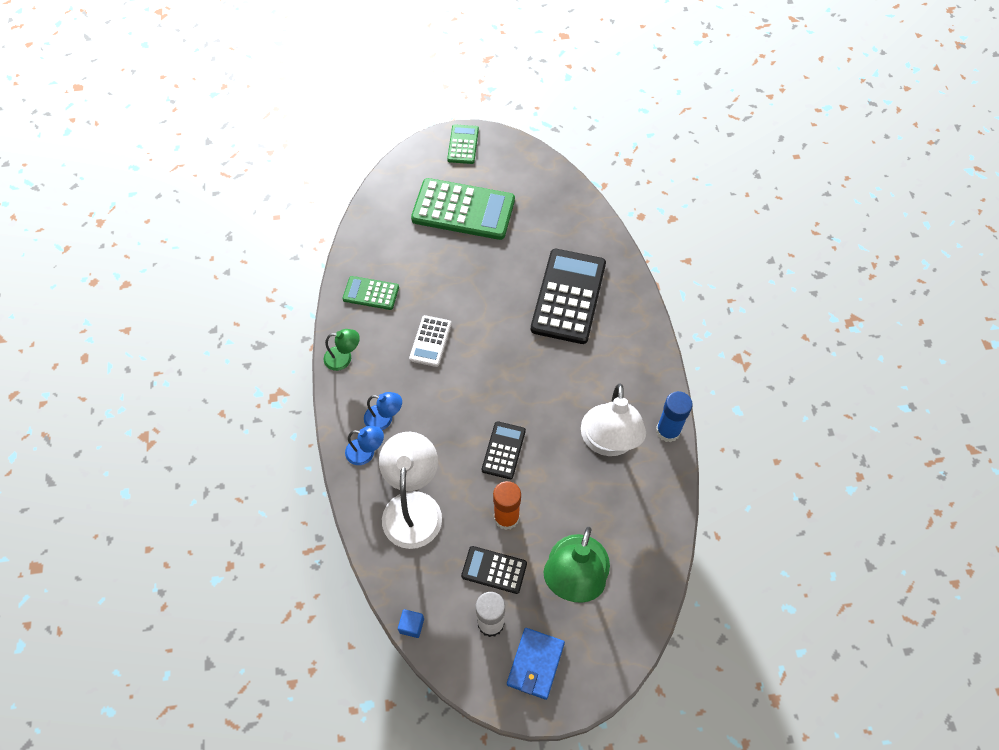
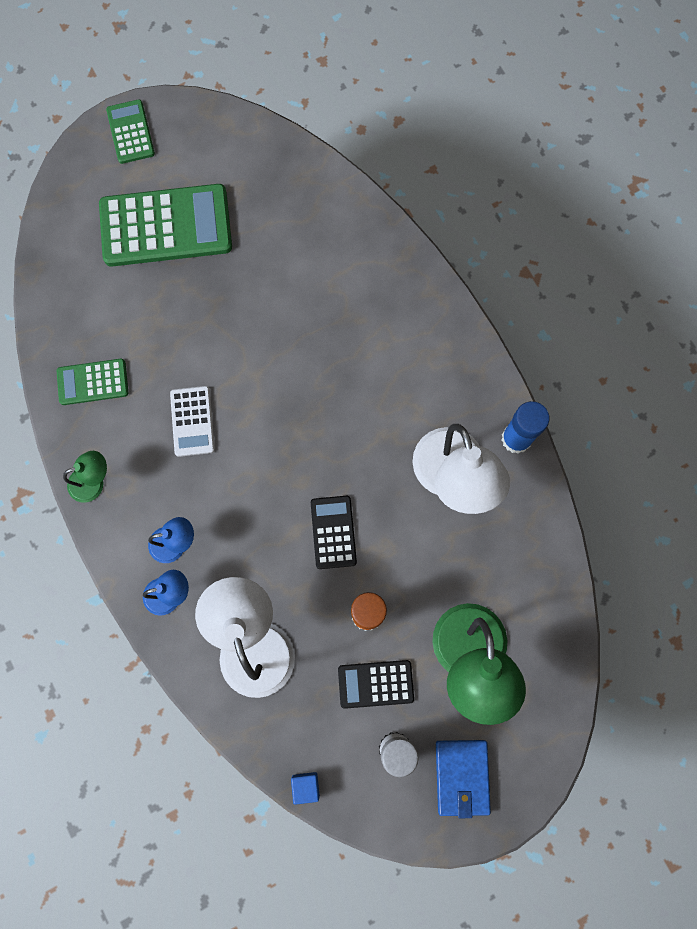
camera: 20 degrees left, 15 degrees up
(568, 296) = (339, 303): black calculator -> none

